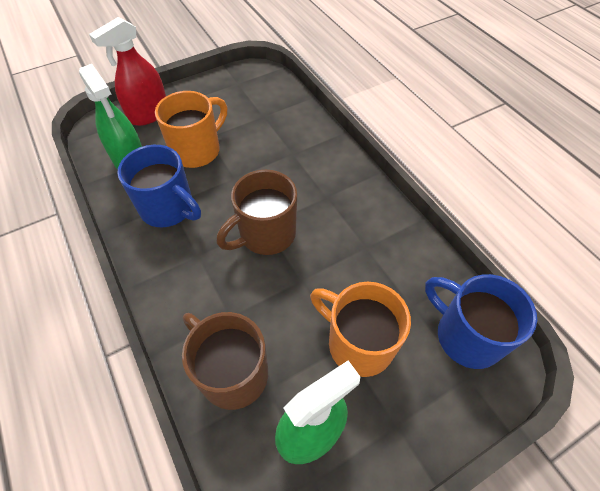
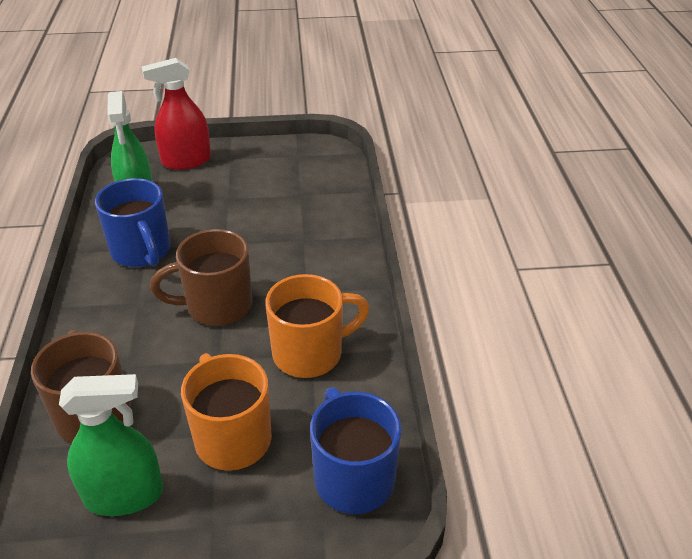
camera: 25 degrees right, 15 degrees down
(197, 150) = (208, 207): orange mug -> orange mug (310, 353)

